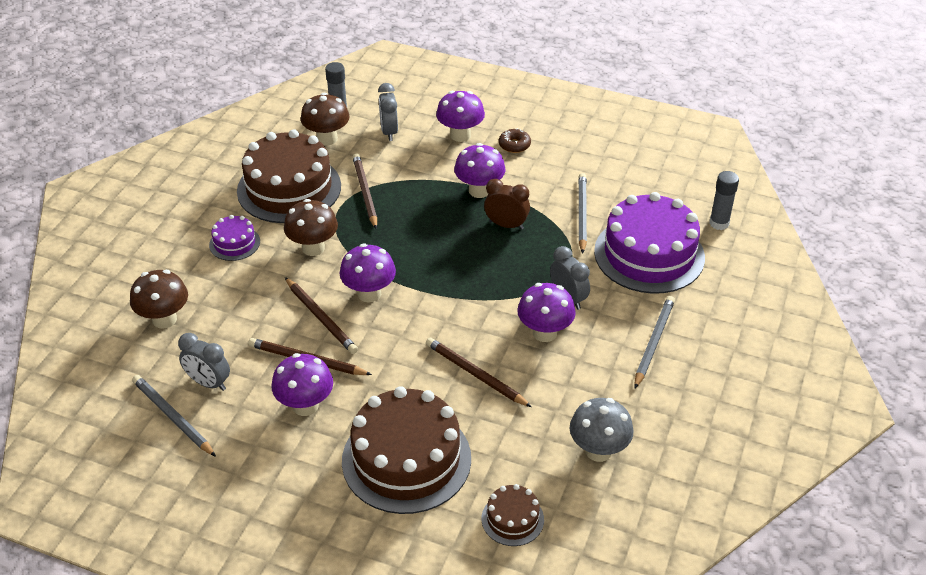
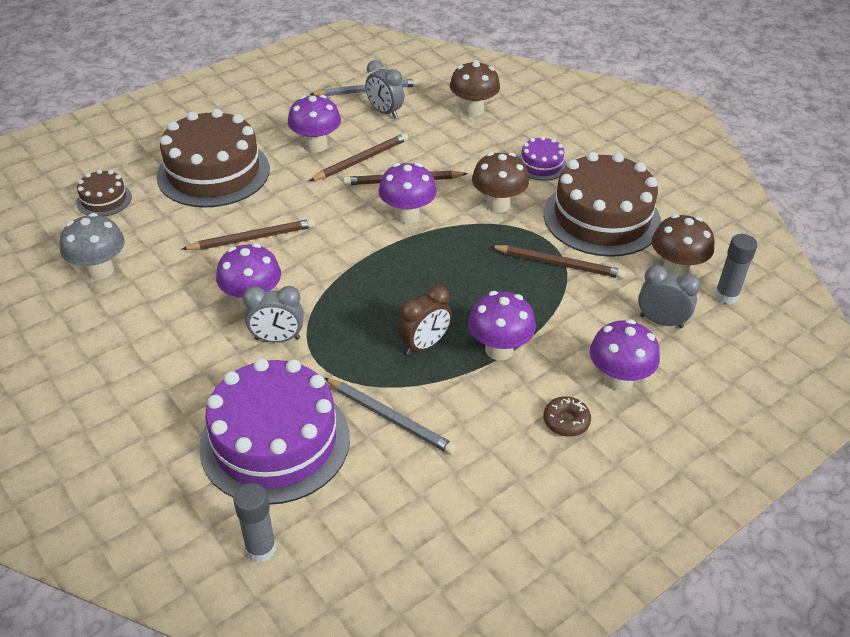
camera: 120 degrees right, 0 degrees up
(208, 383) = (384, 112): grey clock -> grey clock turned 105 degrees counterclockwise
(653, 342) = (161, 370): grey pencil -> none

